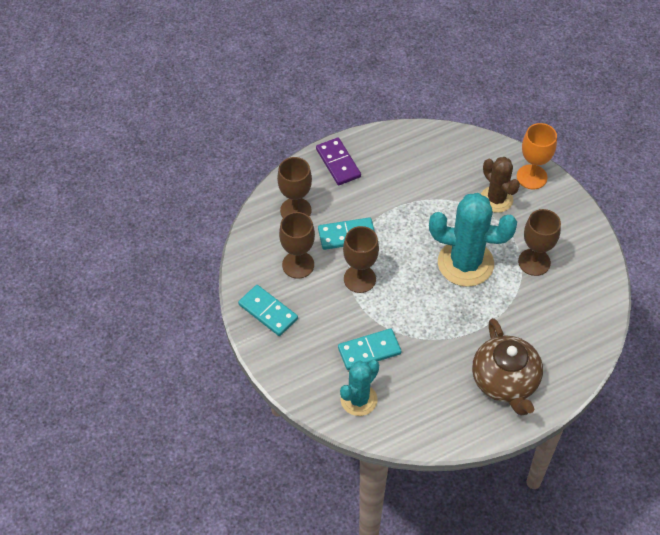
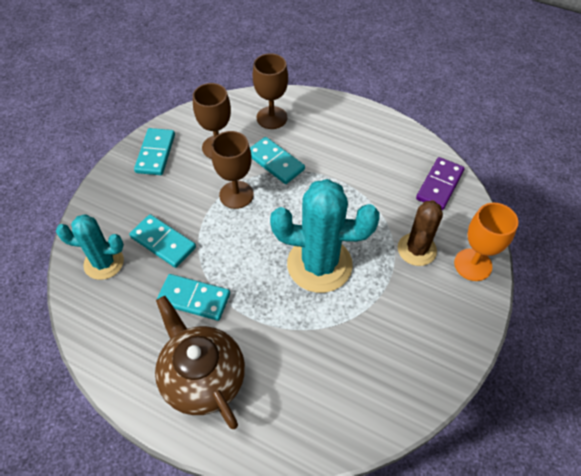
camera: 55 degrees right, 0 degrees up
(338, 163) = (345, 118): purple domino -> purple domino (439, 185)
(437, 355) = (194, 299): none -> turquoise domino
(465, 263) = (319, 264): turquoise cactus -> turquoise cactus turned 60 degrees counterclockwise
(505, 381) = (202, 377): brown teapot -> brown teapot turned 105 degrees clockwise
(534, 262) = (371, 323): brown goblet -> none

